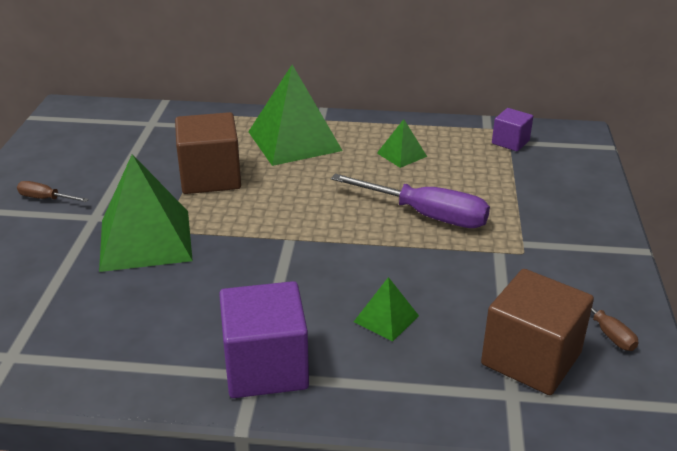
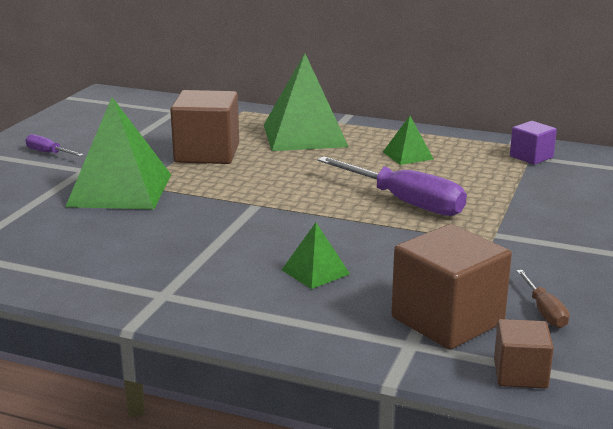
camera: 15 degrees right, 10 degrees down
(45, 199) = (48, 153): brown screwdriver -> purple screwdriver
(265, 367) = (176, 291): purple cube -> none
(621, 412) = (520, 374): none -> brown cube

